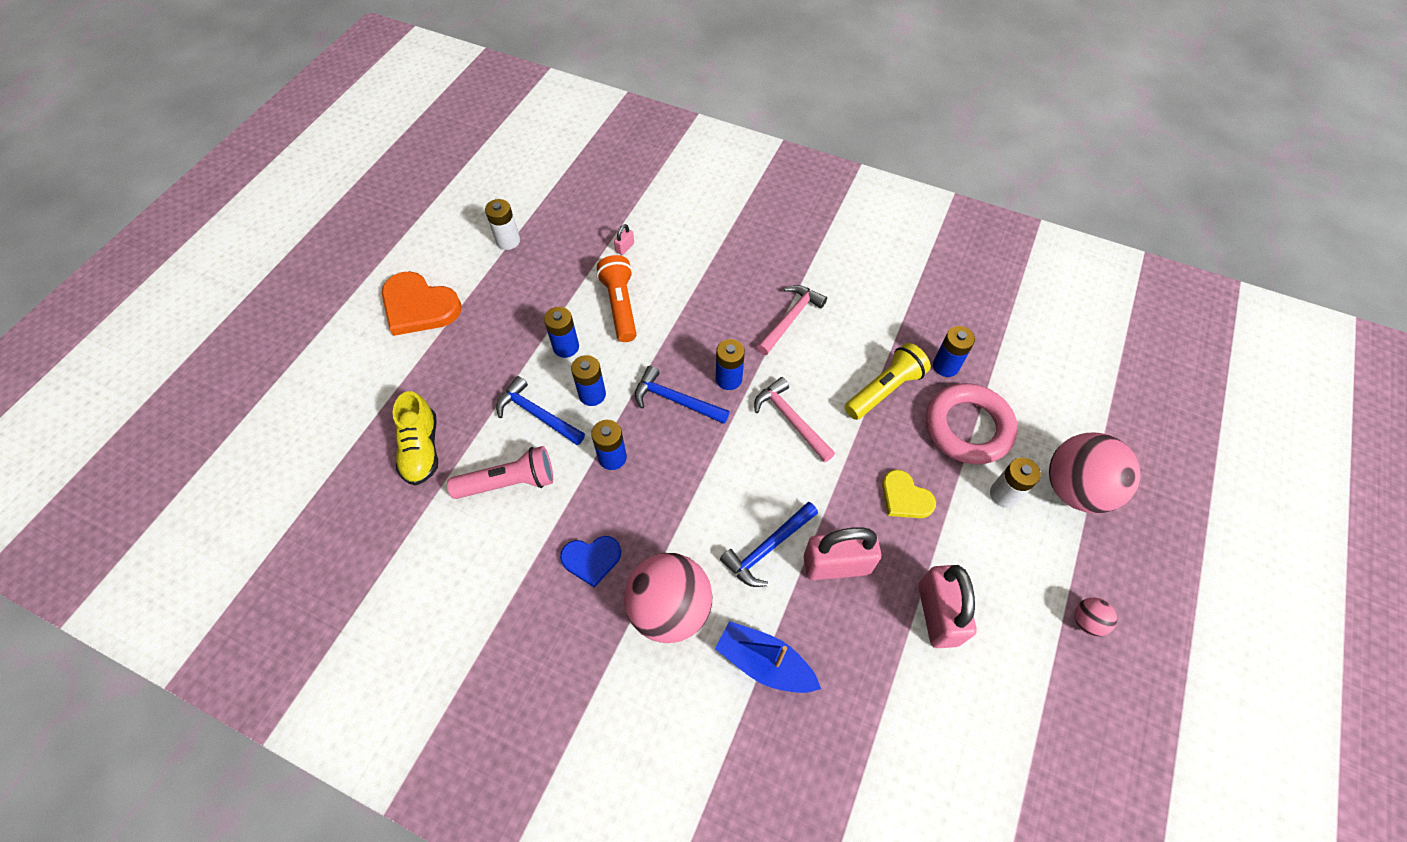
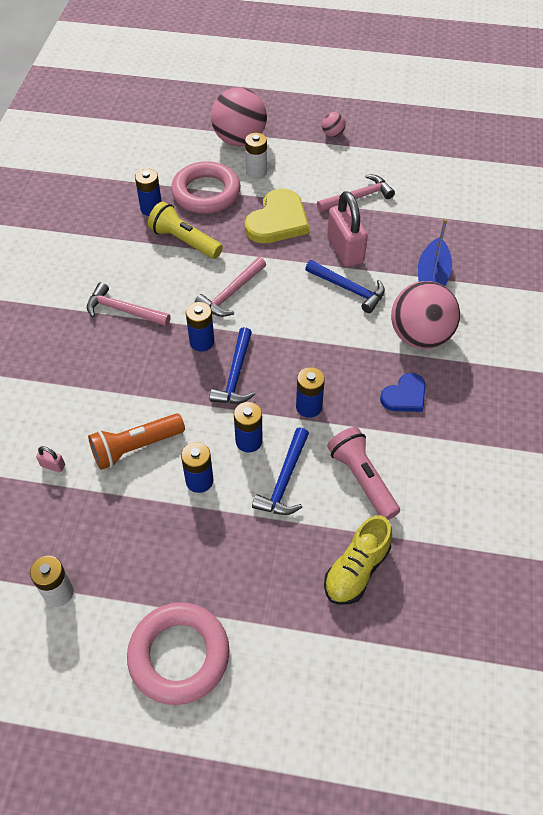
camera: 105 degrees left, 5 degrees down
(419, 306) = (179, 655): orange heart -> pink ring
(422, 449) = (356, 570): yellow shoe -> yellow shoe turned 150 degrees clockwise
(591, 559) = (405, 395): blue heart -> blue heart turned 75 degrees clockwise
(905, 497) = (277, 220): yellow heart -> yellow heart, size x1.68
(937, 614) = (358, 197): pink padlock -> pink hammer

